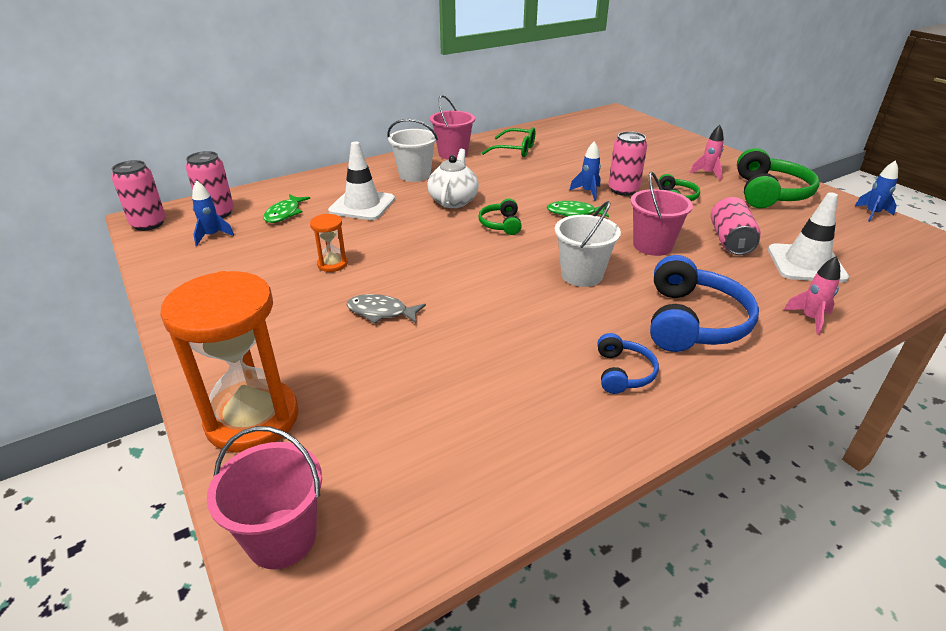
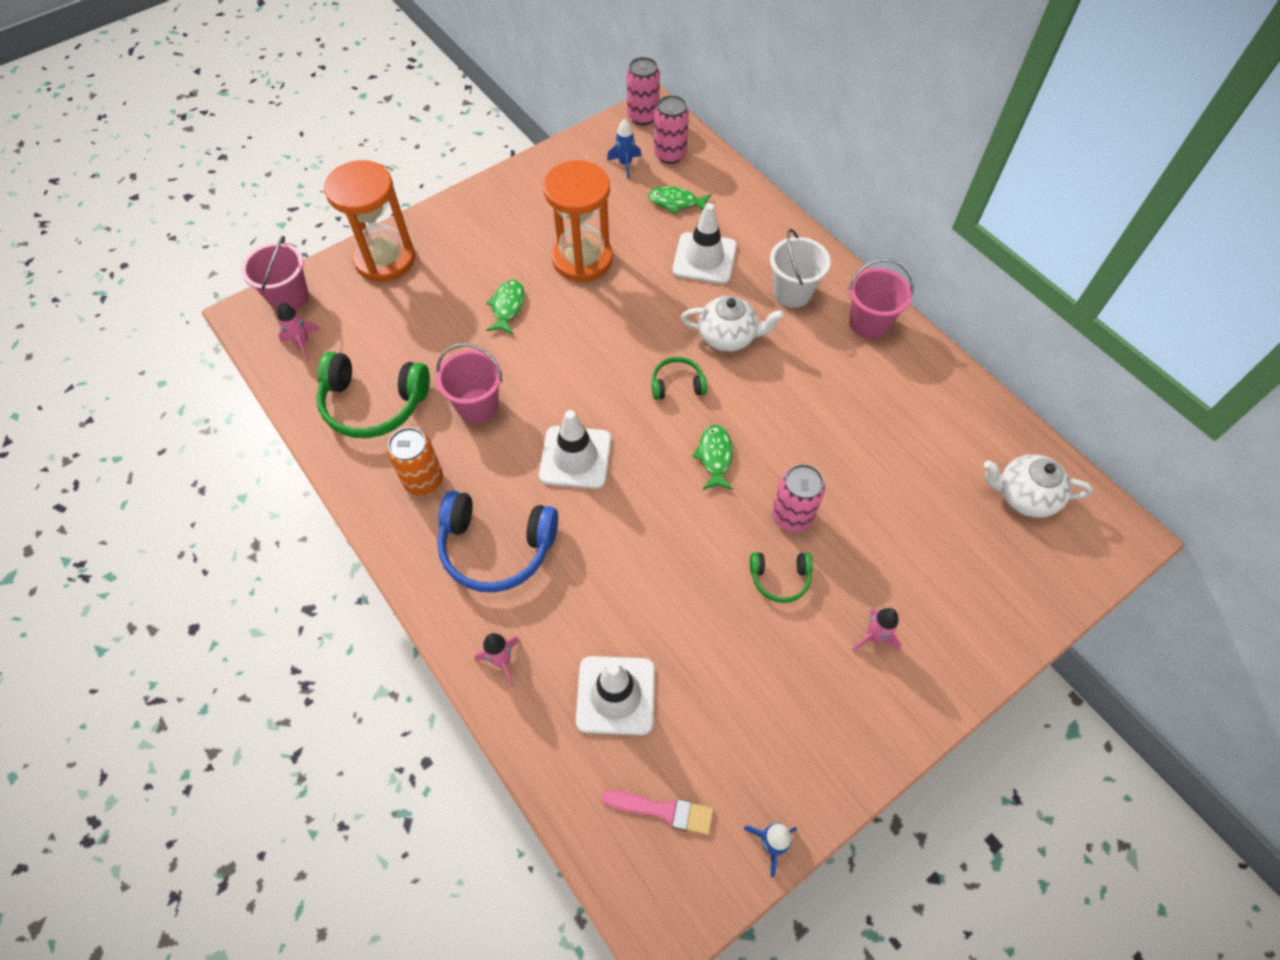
camera: 85 degrees right, 25 degrees up
(332, 264) = (582, 259): orange hourglass -> orange hourglass, size x2.18
(381, 312) = (507, 306): grey fish -> green fish
(389, 510) = (303, 343): none -> pink rocket
(515, 150) = (902, 392): green glasses -> none
(581, 275) = (575, 457): white bucket -> white traffic cone
(588, 192) = (777, 474): blue rocket -> none
(593, 129) = (1024, 496): none -> white teapot
(623, 372) = (423, 480): blue headphones -> orange can
(652, 245) = (644, 532): pink bucket -> pink bucket (477, 406)
(730, 241) = (664, 620): pink can -> none
(769, 193) = (819, 711): green headphones -> green headphones (374, 403)
(882, 248) = (663, 810): none -> pink brush

